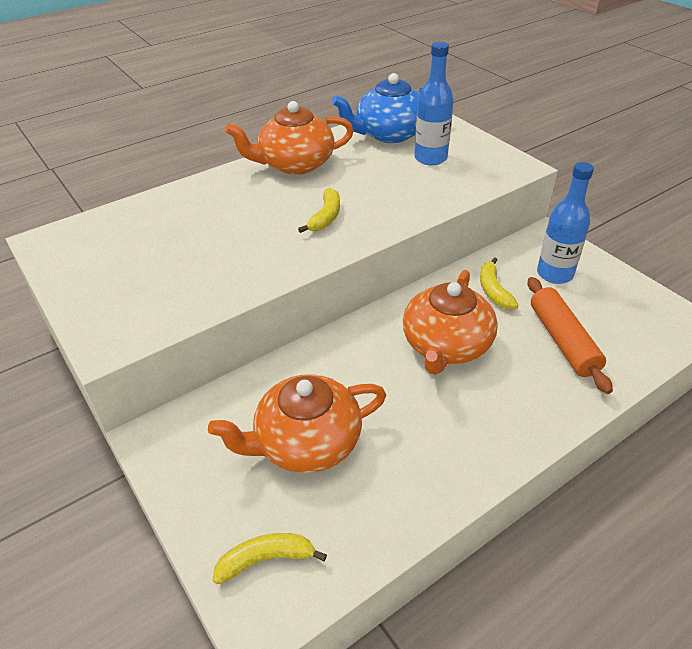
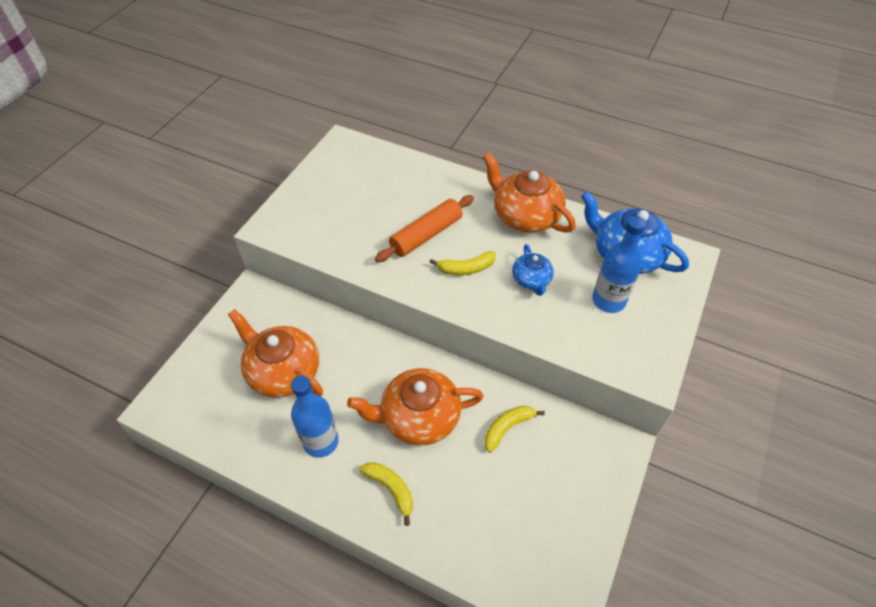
camera: 60 degrees right, 10 degrees up
(266, 559) = (192, 392): yellow banana -> yellow banana (391, 489)
(374, 186) = (531, 280): none -> blue teapot
(554, 274) = (564, 470): blue bottle -> blue bottle (321, 442)
(562, 340) = (474, 502): orange rolling pin -> orange rolling pin (426, 235)

